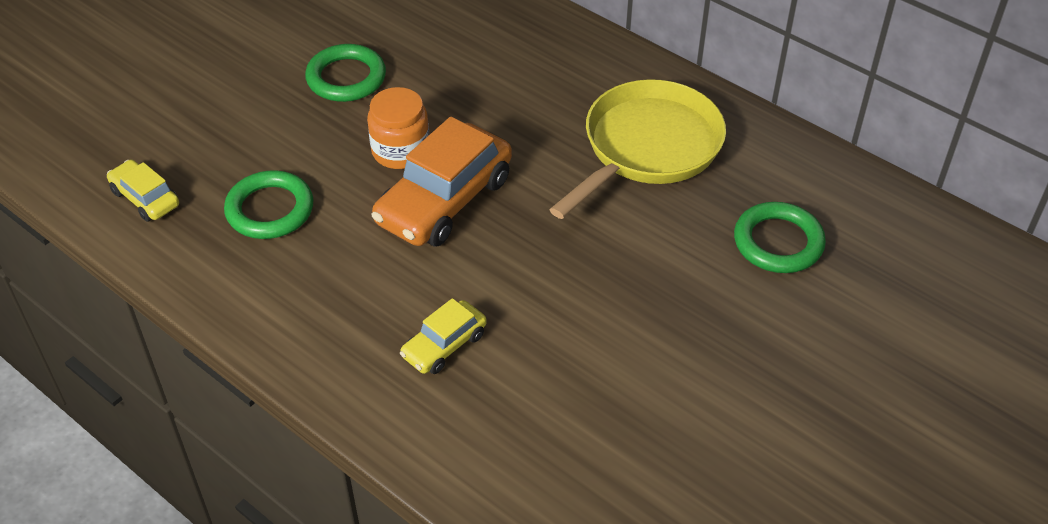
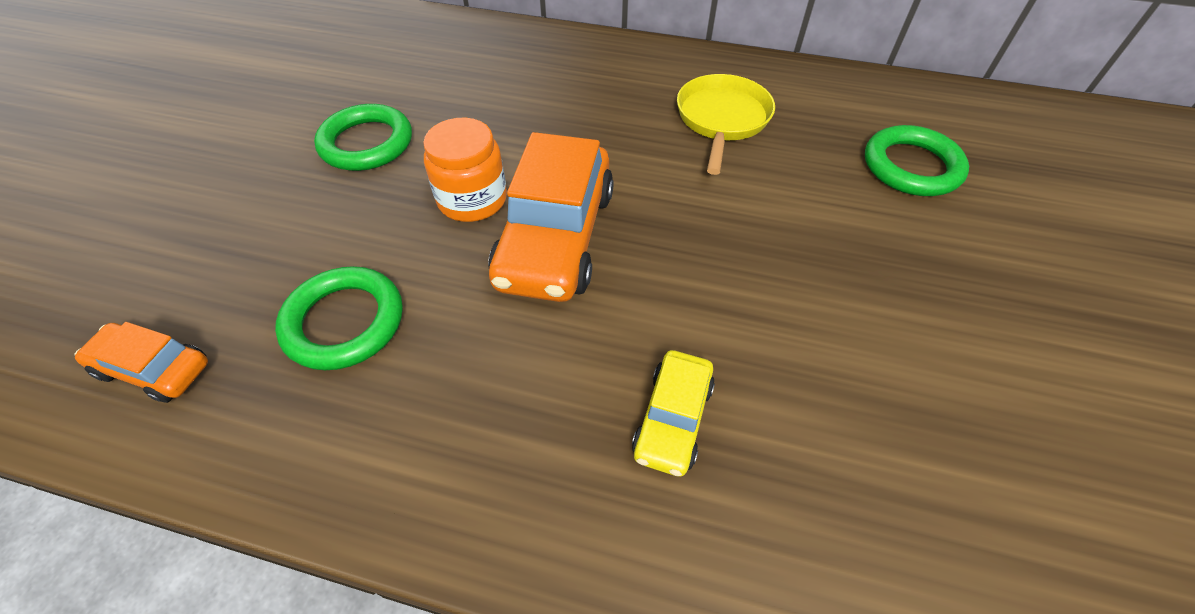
camera: 25 degrees left, 5 degrees up
(145, 198) = (154, 369): yellow car -> orange car
(647, 148) = (722, 120): yellow pan -> yellow pan, size x0.65

